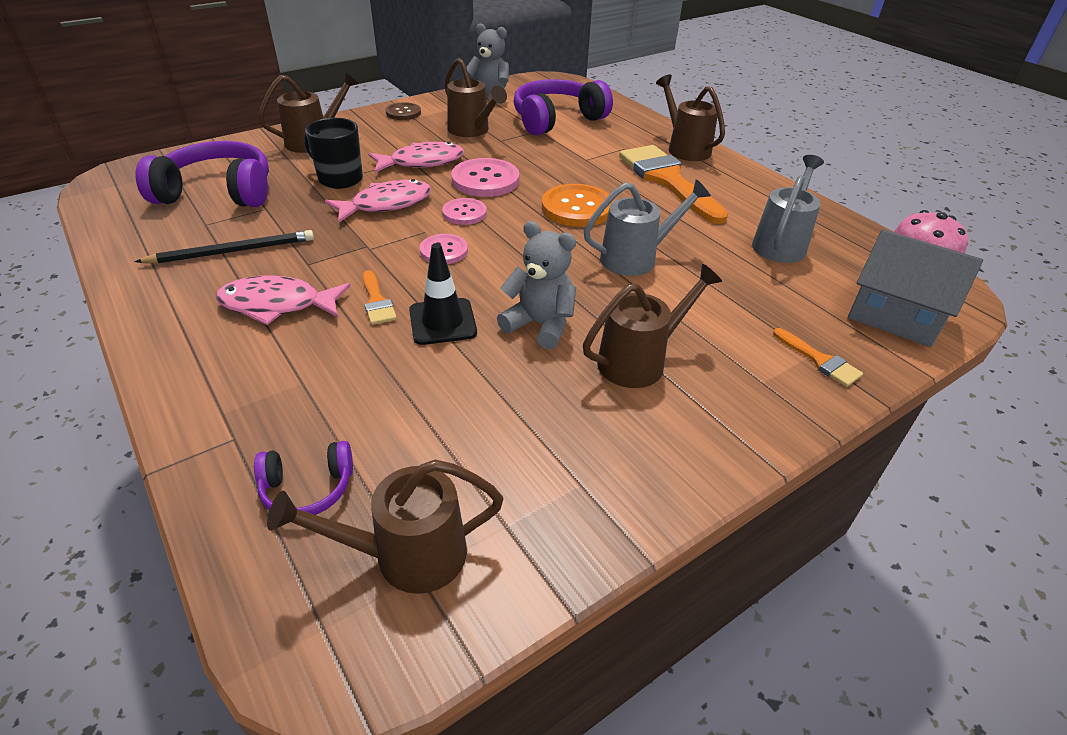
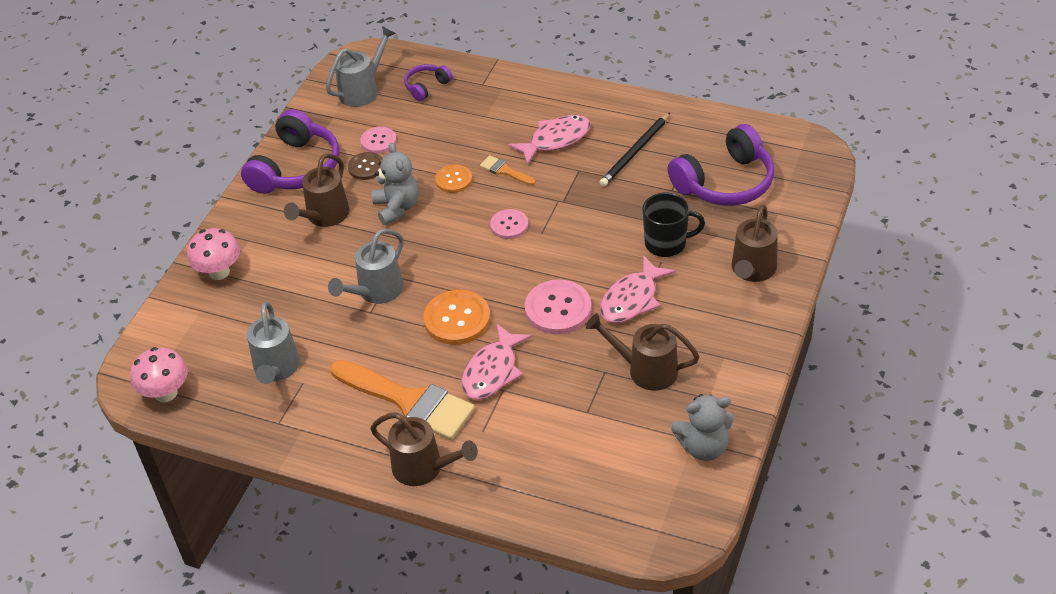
camera: 150 degrees right, 5 degrees up
(386, 204) = (597, 240): pink fish -> pink fish (492, 371)
(403, 113) = (742, 358): brown button -> brown button (366, 167)
(406, 556) = (363, 90): brown watering can -> grey watering can
(442, 322) = (453, 180): black traffic cone -> orange button
(464, 213) = (533, 265): pink button -> pink button (378, 141)
(540, 325) = (397, 208): grey teddy bear -> grey teddy bear turned 105 degrees counterclockwise
(557, 120) = (588, 443): purple headphones -> purple headphones (296, 168)
(820, 360) = (219, 272): orange brush -> pink mushroom
(895, 315) = (176, 336): grey house -> none

